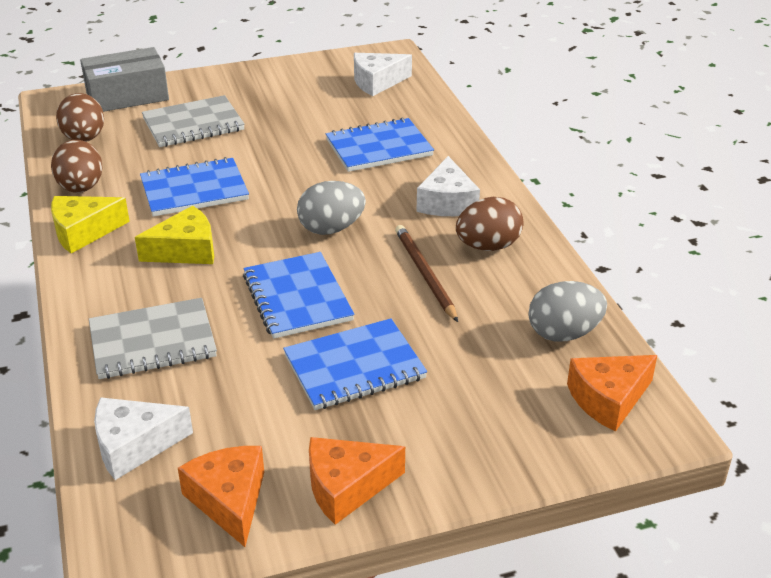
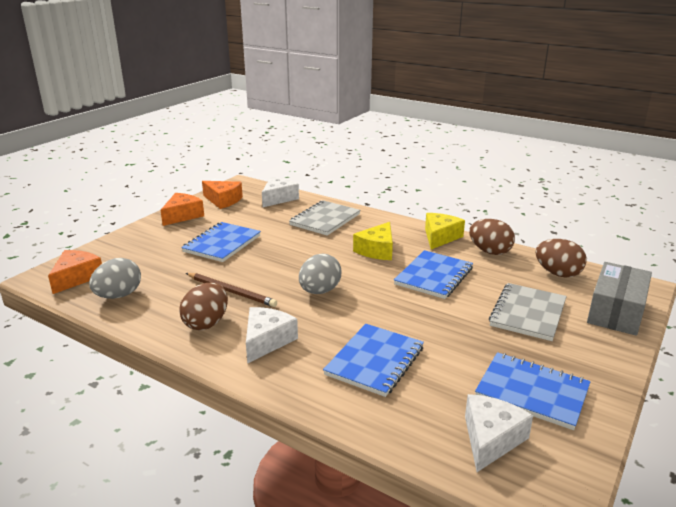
camera: 140 degrees right, 10 degrees down
(297, 298) = (287, 255): blue notebook -> blue notebook (532, 392)
(447, 202) = (267, 341): white cheese -> white cheese turned 60 degrees clockwise

